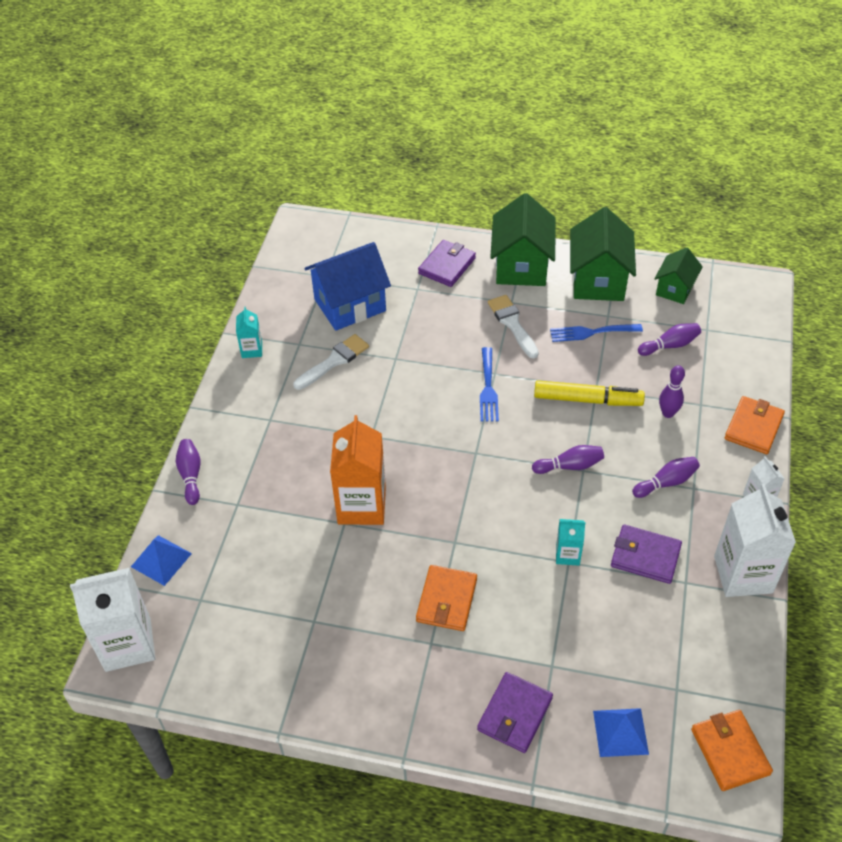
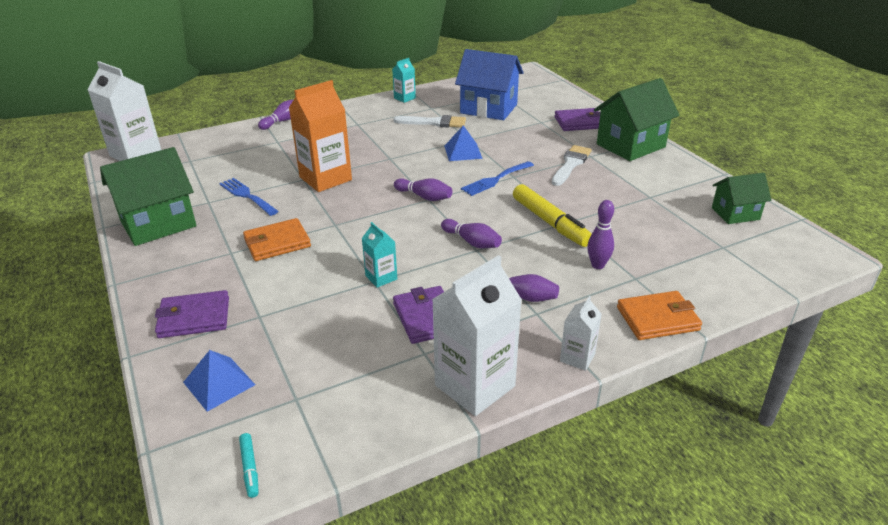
camera: 50 degrees right, 15 degrees down
(161, 560) = (209, 138): blue pyramid -> blue pyramid (463, 152)
(591, 332) = (619, 197): blue fork -> blue fork (246, 195)
(598, 280) = (677, 178): green house -> green house (158, 224)
(670, 345) = (671, 236): purple bowling pin -> purple bowling pin (424, 197)
(730, 751) = (250, 468): orange wallet -> turquoise marker

